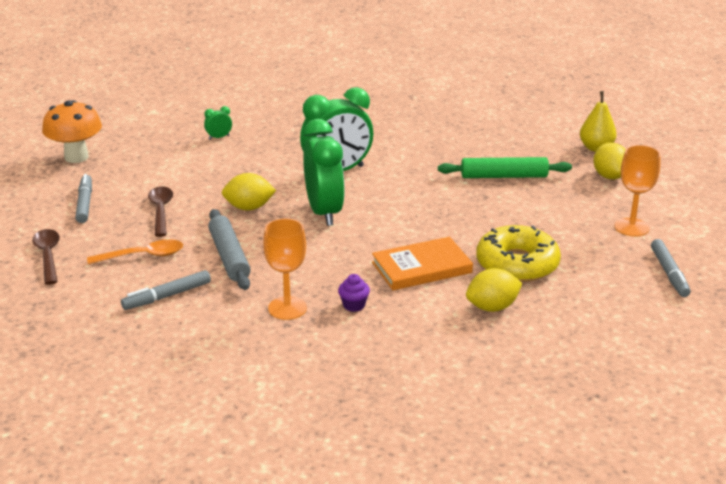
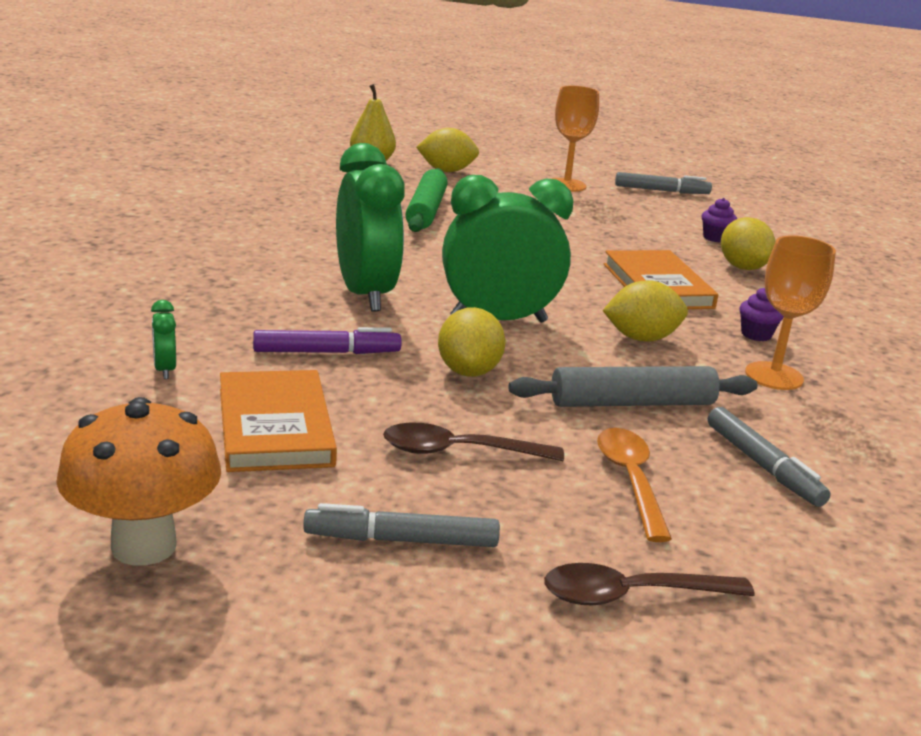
camera: 85 degrees left, 5 degrees down
(172, 167) = (274, 427): none -> orange book
(255, 169) = (326, 352): none -> purple marker
(322, 260) = (641, 338): none -> yellow lemon
(517, 264) = (647, 241): yellow donut -> none
(557, 297) = (715, 238): none -> purple cupcake

